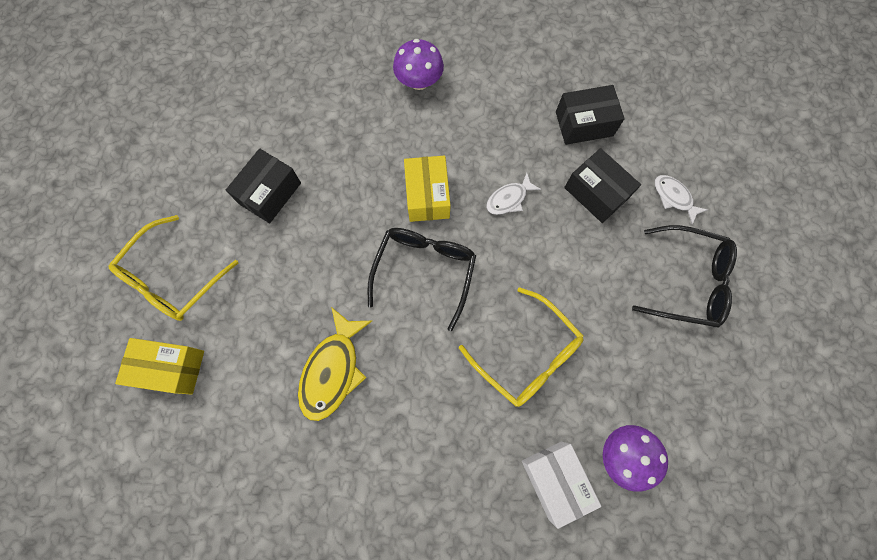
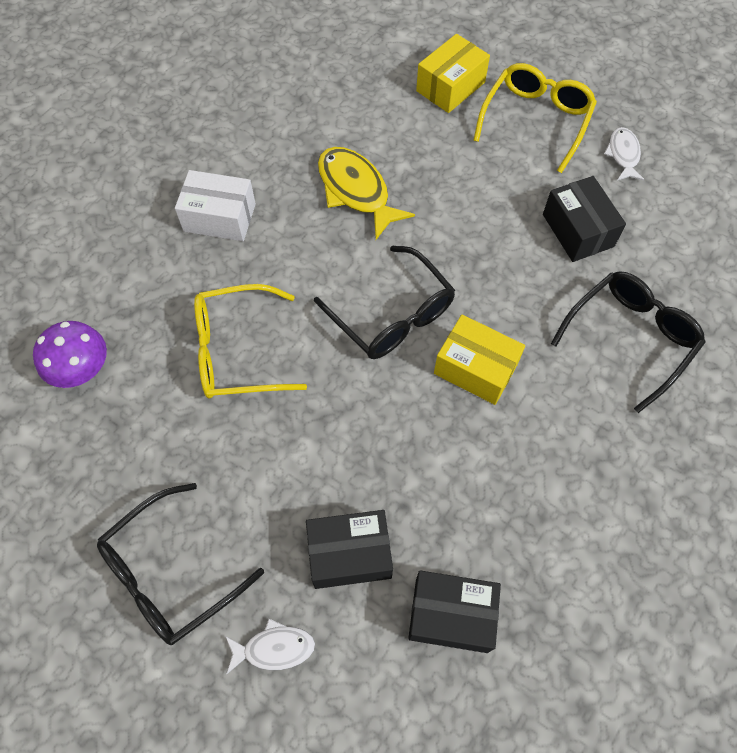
camera: 125 degrees right, 10 degrees down
(173, 278) = (536, 120): yellow glasses -> yellow glasses turned 45 degrees clockwise
(340, 121) = (630, 338): none -> black glasses
(419, 81) = (639, 454): purple mushroom -> none
(509, 199) = (412, 449): white fish -> white fish (623, 154)
(555, 480) = (117, 300): white box -> white box (219, 217)
(584, 124) = (451, 615): black box -> black box turned 75 degrees clockwise

